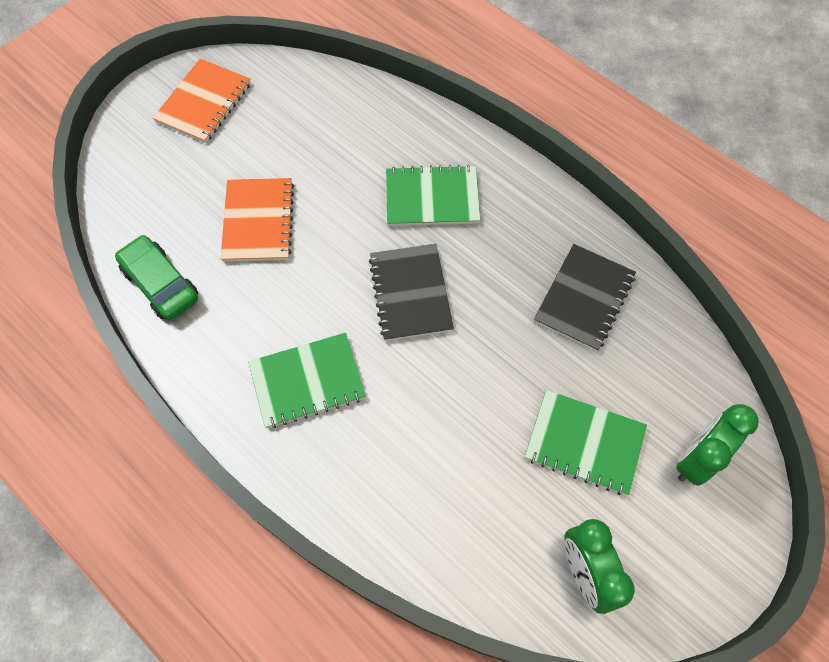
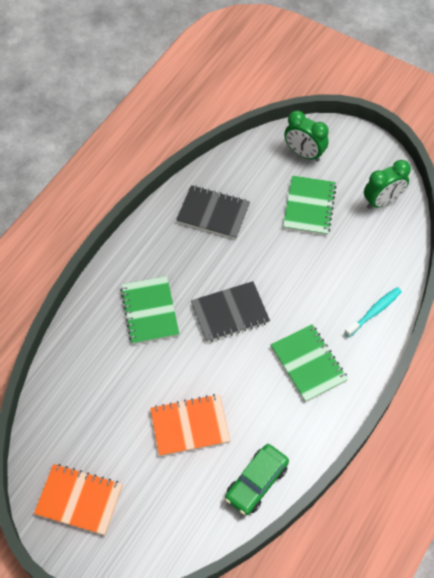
camera: 100 degrees left, 5 degrees down
(371, 500) = (374, 311): none -> turquoise toothbrush

